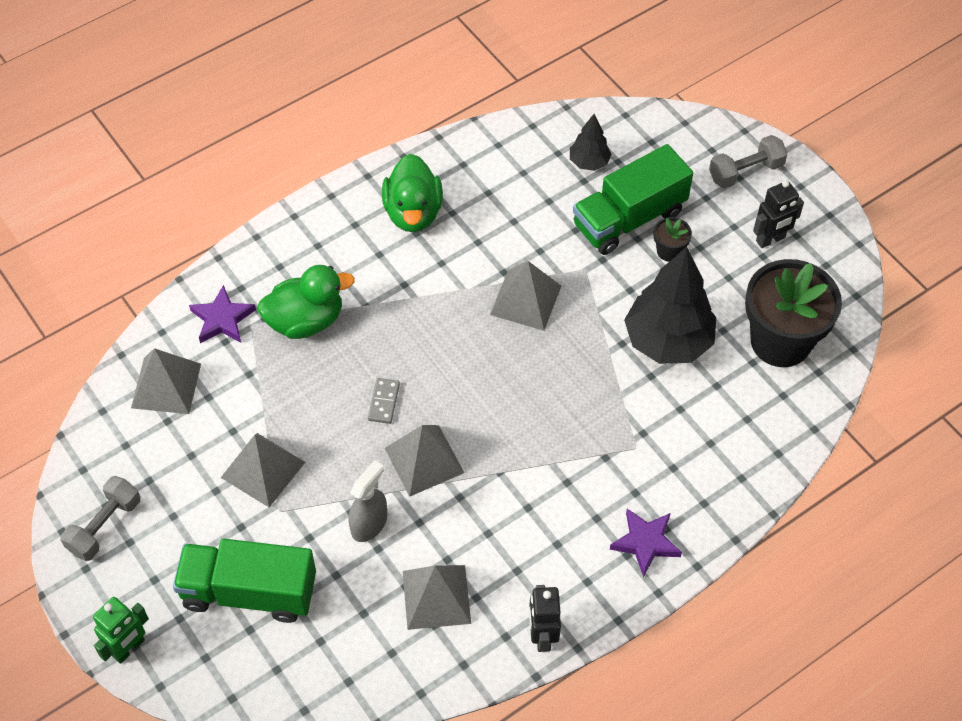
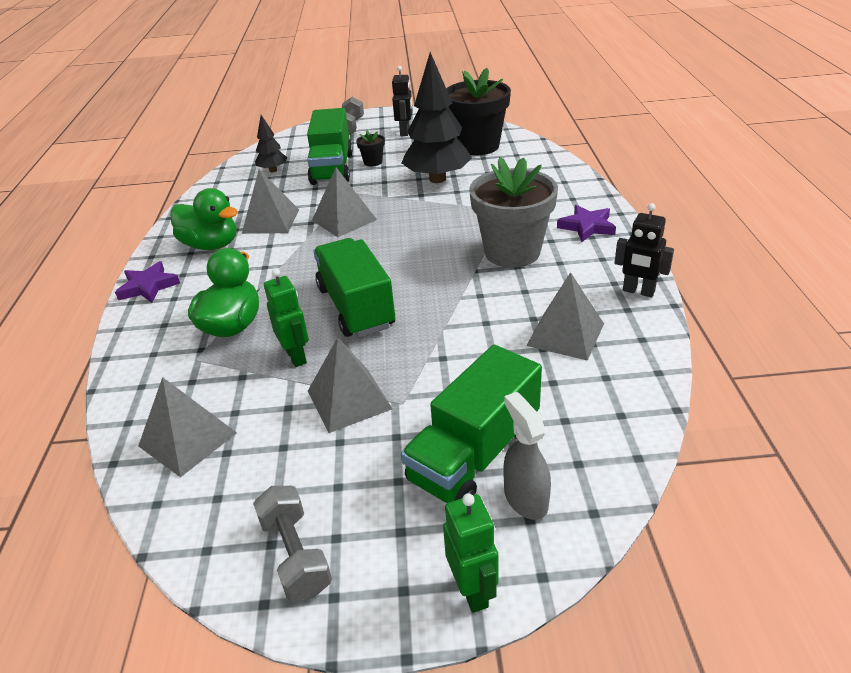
camera: 55 degrees left, 20 degrees down
(222, 319) = (168, 375): purple star -> purple star (148, 286)
(293, 397) = (296, 356): none -> green robot
(369, 524) = (464, 350): grey spray bottle -> grey spray bottle (525, 498)
(384, 402) = (356, 307): grey domino -> green truck
(424, 460) = (430, 302): grey pyramid -> grey pyramid (271, 221)
(551, 491) = (512, 252): none -> grey flower pot

